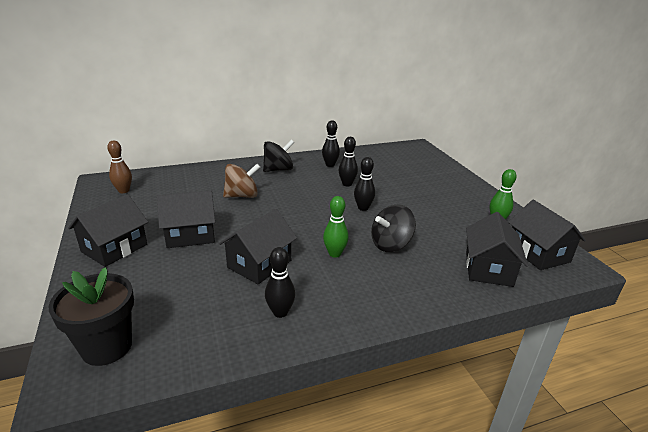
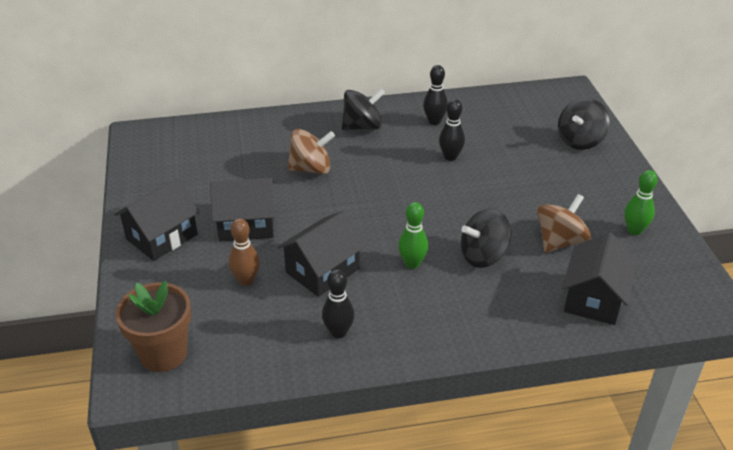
camera: 10 degrees right, 10 degrees up
(107, 347) = (163, 353): black flower pot -> brown flower pot
(124, 191) = (166, 152): brown bowling pin -> brown bowling pin (246, 280)
(363, 208) = (462, 198): black bowling pin -> none
(435, 171) = (580, 141): none -> black spinning top
(445, 231) = (559, 241): none -> brown spinning top
(538, 253) = (667, 282): black house -> none

